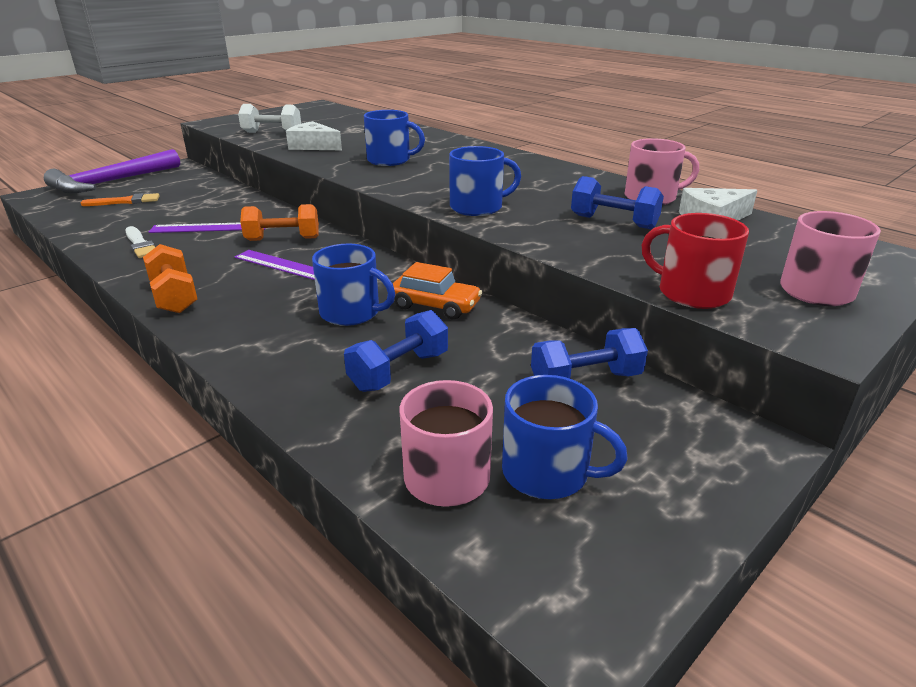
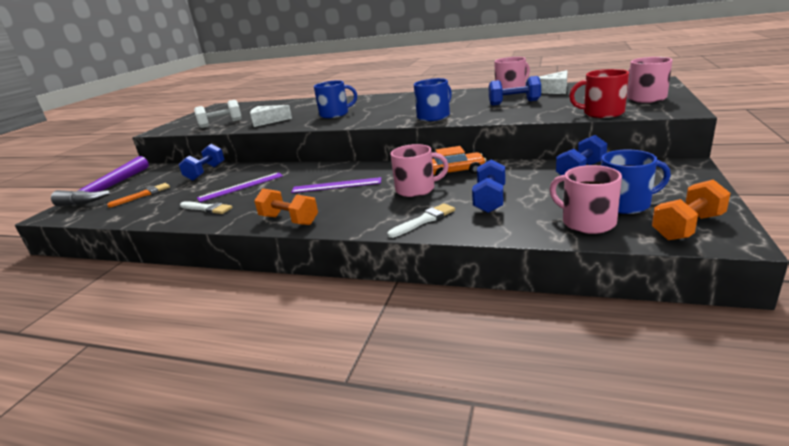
camera: 25 degrees left, 5 degrees down
(213, 193) = (206, 172): none -> blue dumbbell
(283, 239) = (305, 176): orange dumbbell -> orange dumbbell (687, 227)
(283, 366) = (424, 220): none -> white brush
(351, 313) = (416, 189): blue mug -> pink mug

